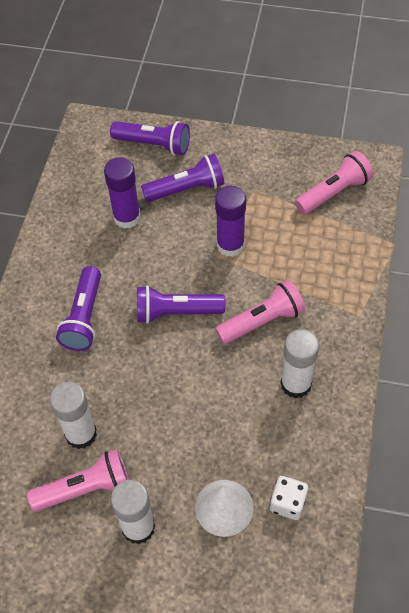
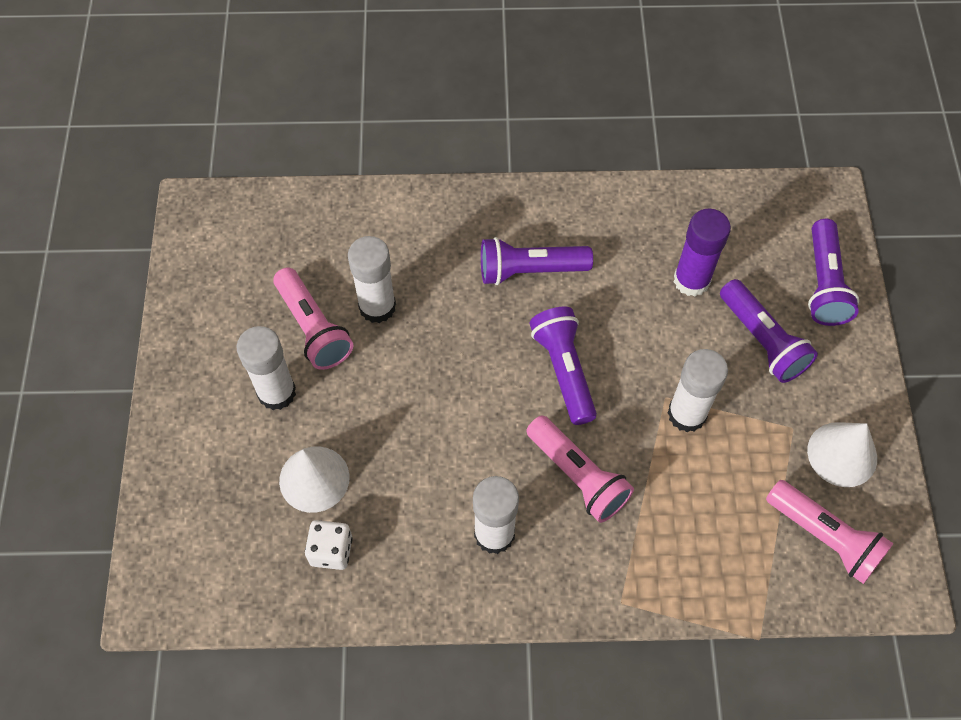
camera: 75 degrees right, 5 degrees up
(230, 245) = (687, 414): purple glue stick -> white glue stick
(279, 168) = (842, 454): none -> white cone

